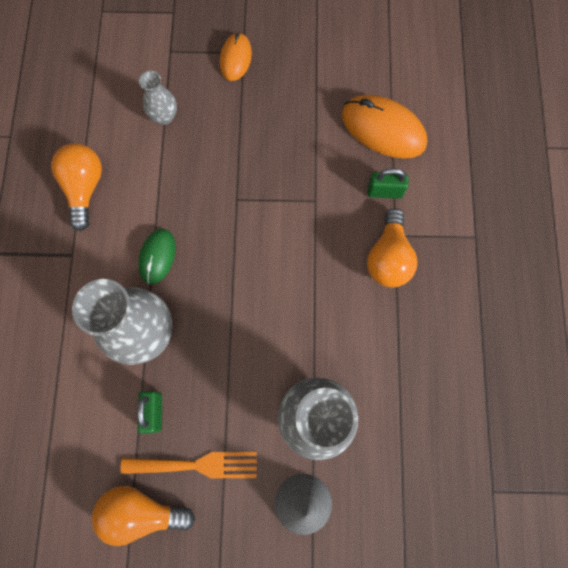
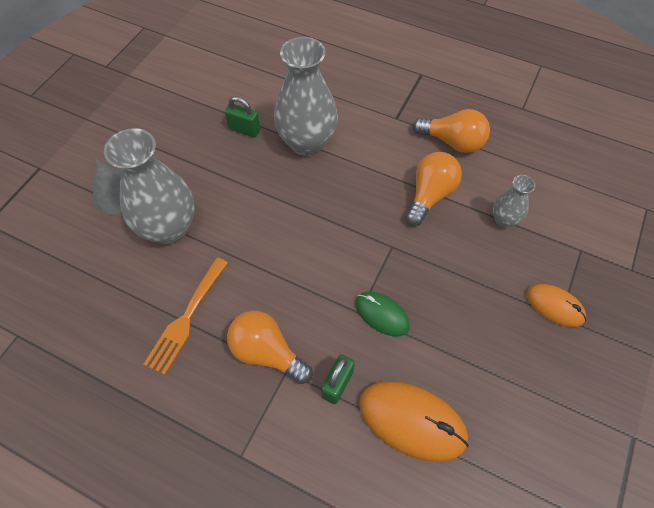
camera: 115 degrees right, 15 degrees down
(141, 511) = (183, 103): orange light bulb -> orange light bulb (429, 195)
(157, 256) = (366, 170): green mouse -> green mouse (382, 314)
(196, 465) = (191, 142): orange fork -> orange fork (186, 318)
(383, 129) = (412, 421): orange mouse -> orange mouse turned 60 degrees clockwise

